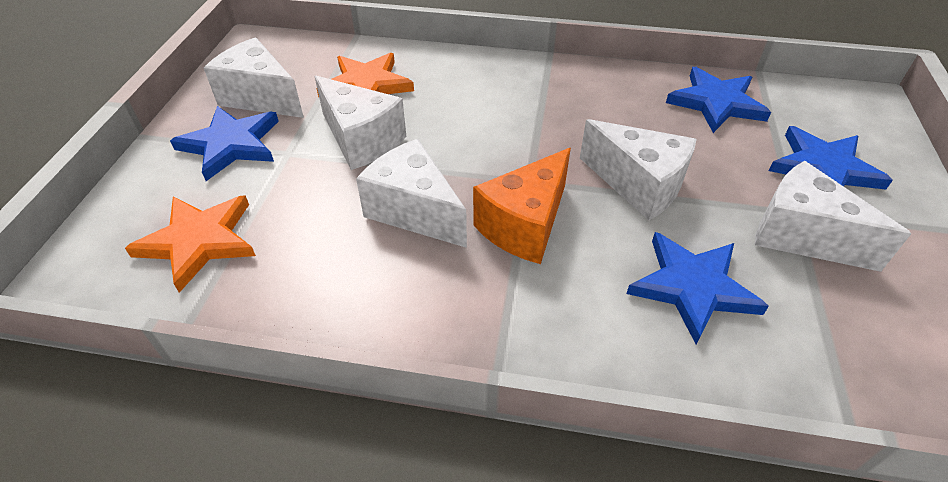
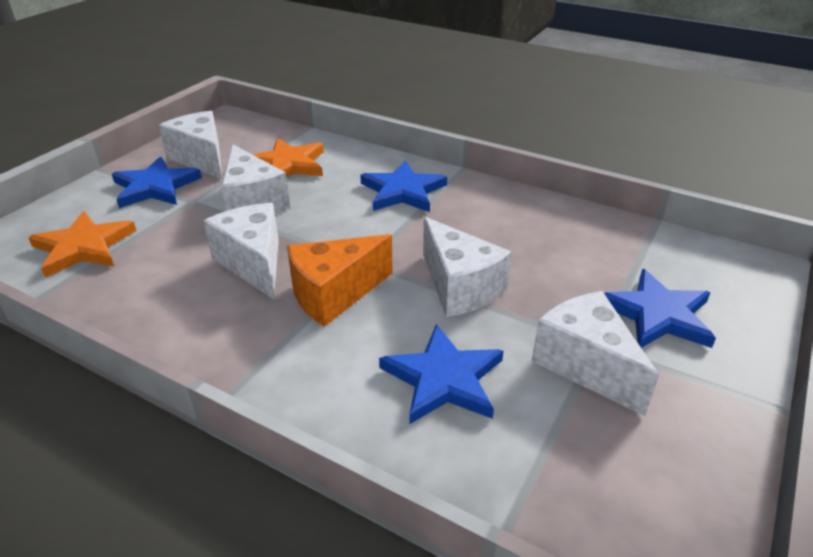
camera: 20 degrees right, 10 degrees down
(716, 103) = (590, 237): blue star -> blue star (403, 191)

